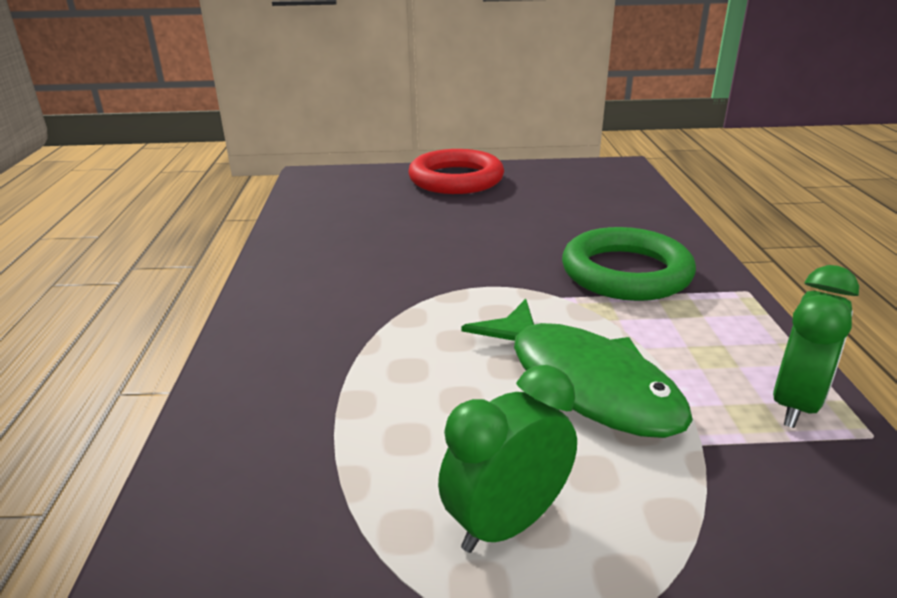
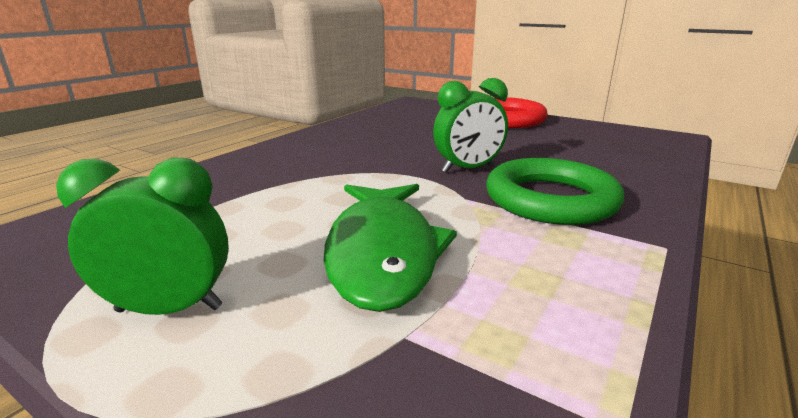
camera: 35 degrees right, 5 degrees down
(795, 404) = (563, 353): green clock -> green clock (468, 169)

